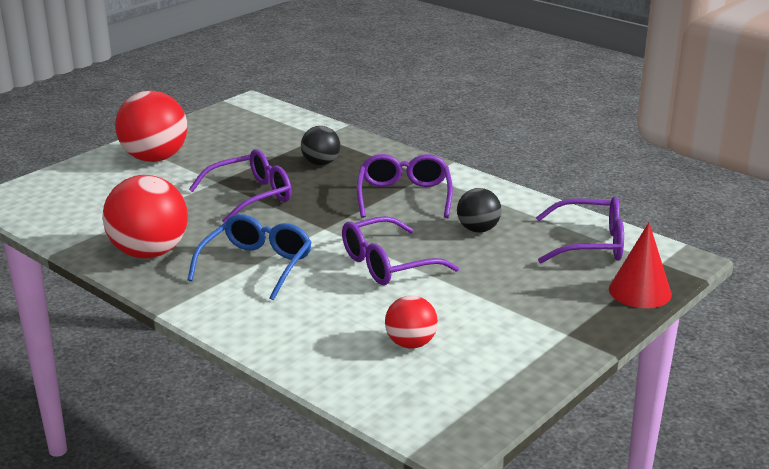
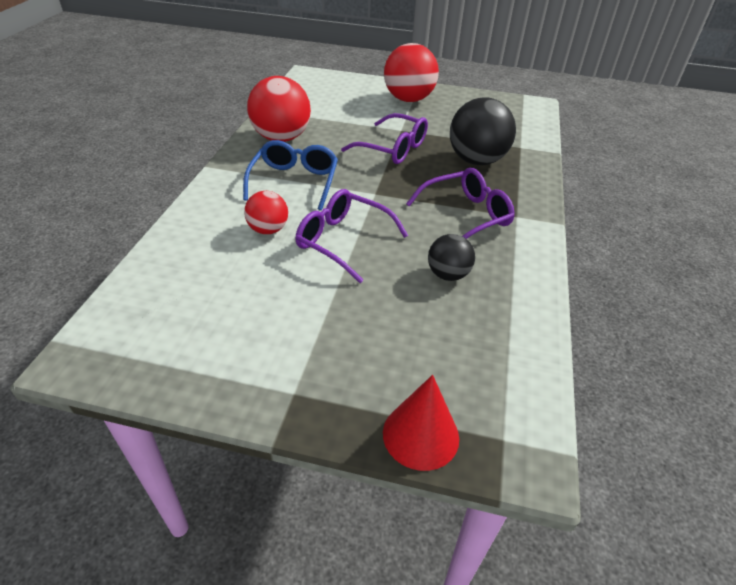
camera: 60 degrees right, 15 degrees up
(256, 266) = (294, 182): blue glasses -> blue glasses turned 75 degrees counterclockwise
(321, 163) = (476, 160): black ball -> black ball, size x1.79
(410, 343) = (223, 291): red ball -> red ball (268, 229)
(589, 244) = (491, 362): purple glasses -> none

